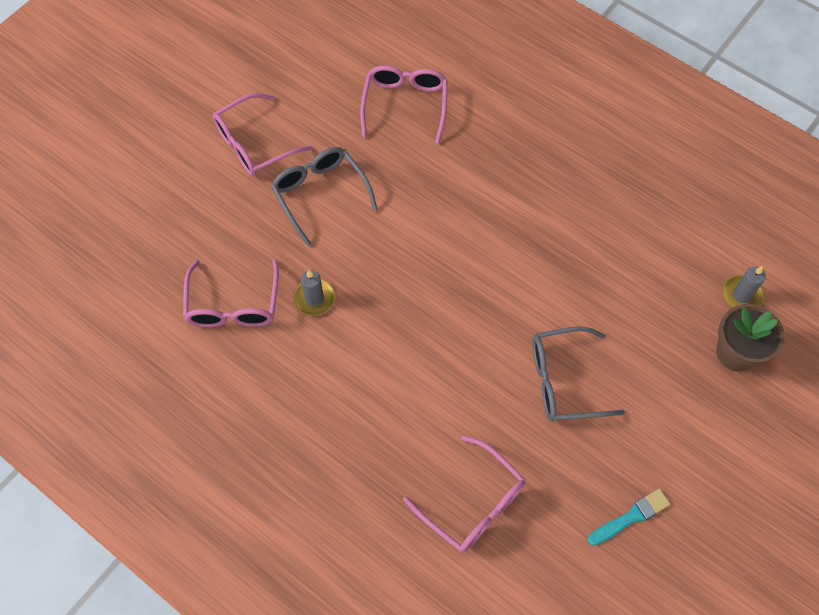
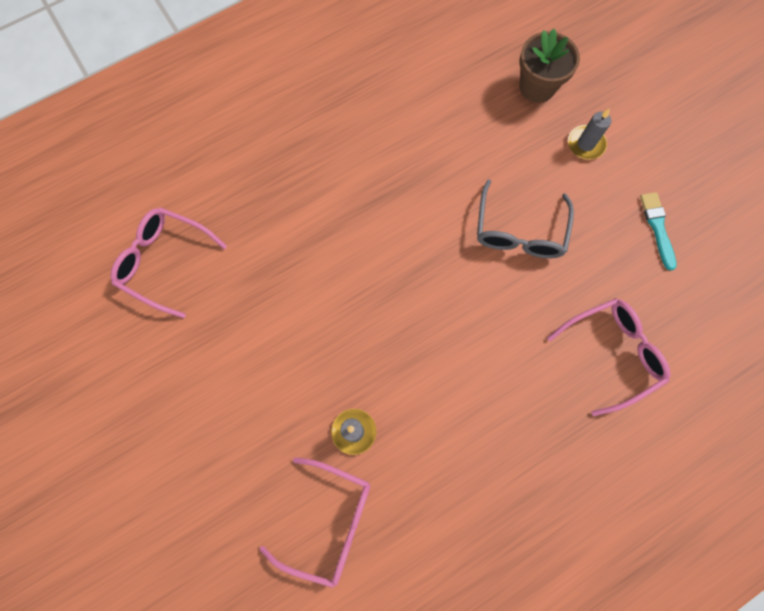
camera: 70 degrees left, 10 degrees up
(254, 144) = (138, 437): pink glasses -> none
(320, 194) = (233, 385): grey glasses -> none
(741, 295) = (486, 60): grey candle -> grey candle (585, 144)

